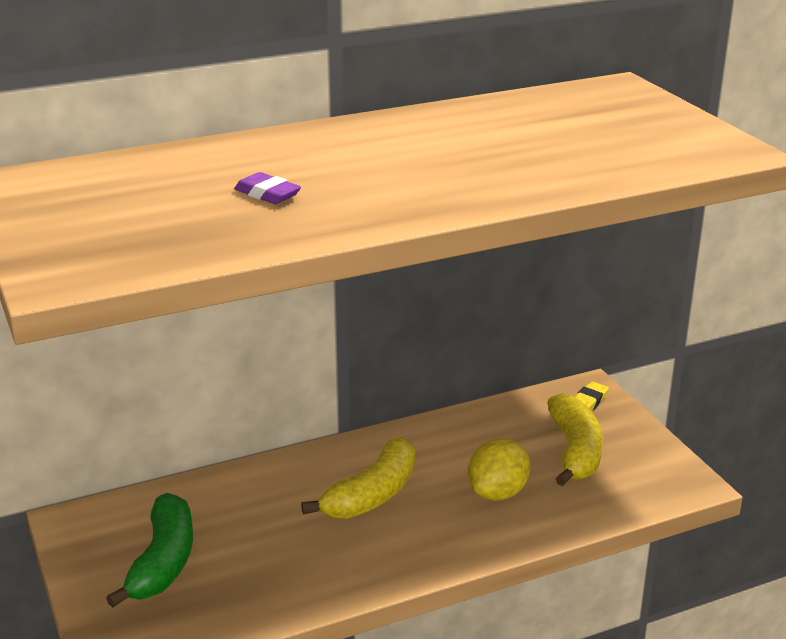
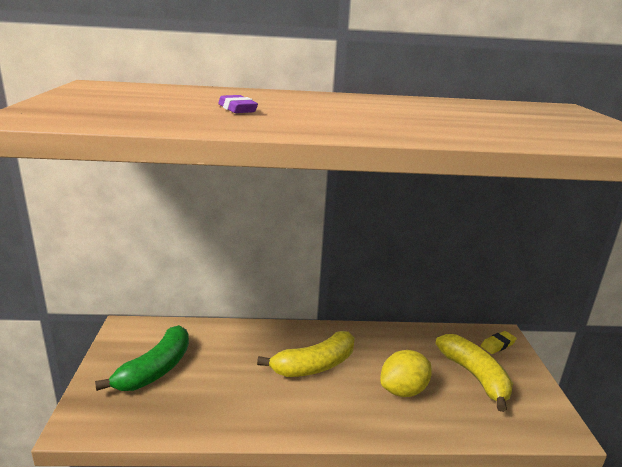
camera: 20 degrees right, 5 degrees down
(575, 451) = (475, 376): yellow banana -> yellow banana turned 45 degrees counterclockwise

